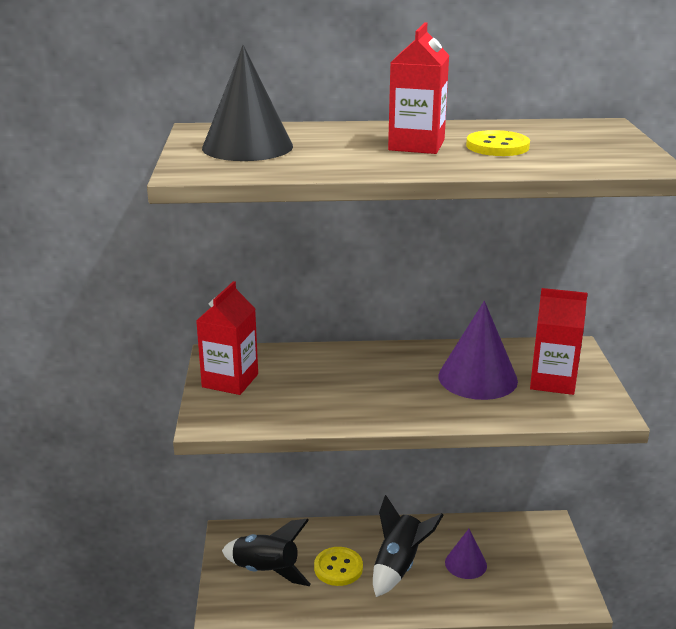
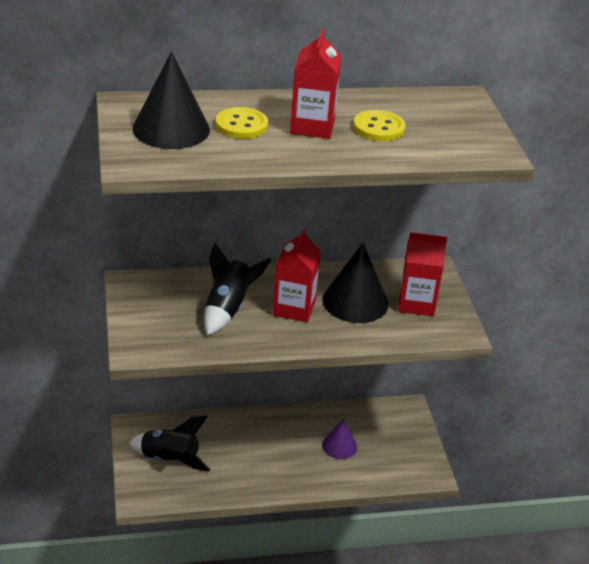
camera: 10 degrees left, 10 degrees up
(230, 380) = (145, 309): red carton -> red carton (294, 308)
(338, 568) = (232, 454): yellow button -> yellow button (241, 125)
(398, 565) = (283, 450): black rocket -> black rocket (228, 308)
(477, 378) = (355, 301): purple cone -> black cone

